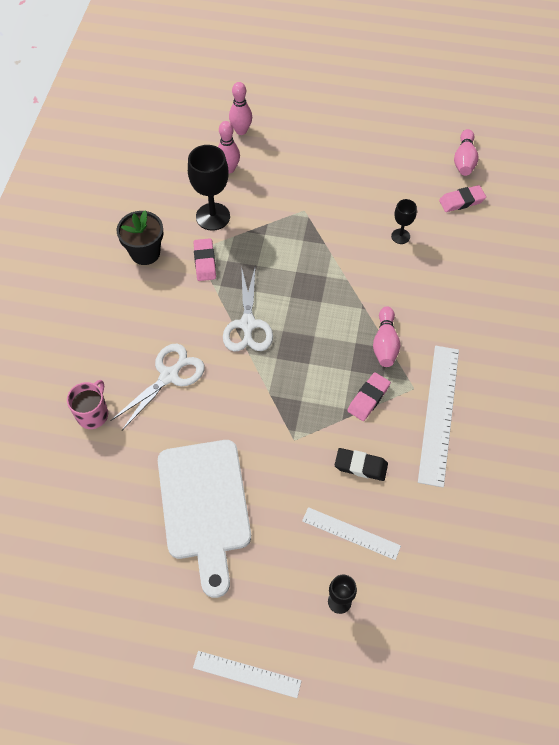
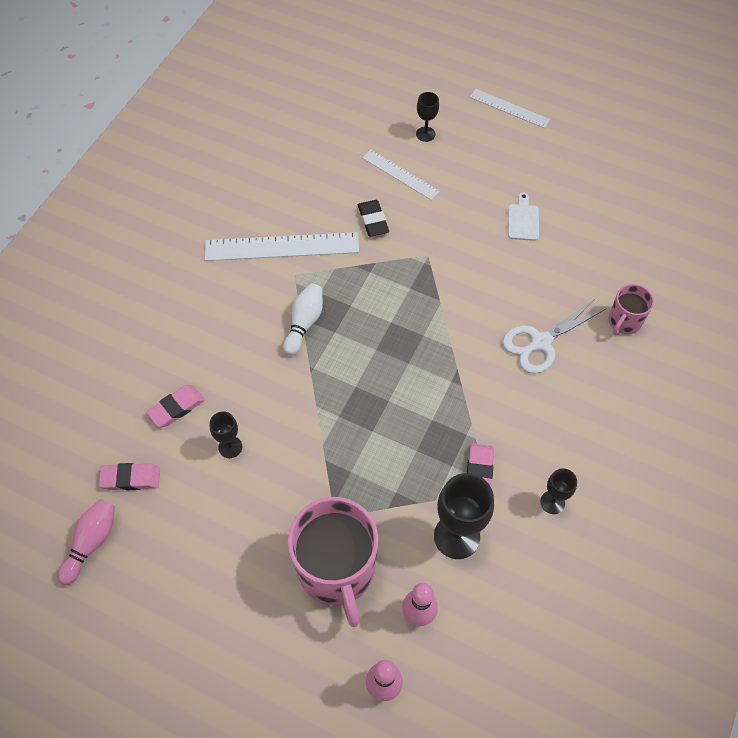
camera: 165 degrees left, 0 degrees up
(145, 253) = (552, 502): black flower pot -> black goblet
(204, 506) = (523, 220): white cutting board -> white cutting board, size x0.40
(248, 325) = (445, 378): white scissors -> none
(291, 180) = (337, 570): none -> pink mug
(361, 466) = (373, 220): black eraser -> black eraser turned 45 degrees clockwise
(368, 398) = (343, 275): pink eraser -> pink eraser (176, 408)
(385, 344) = (304, 323): pink bowling pin -> white bowling pin
(438, 413) = (282, 247): white ruler -> white ruler turned 60 degrees clockwise

